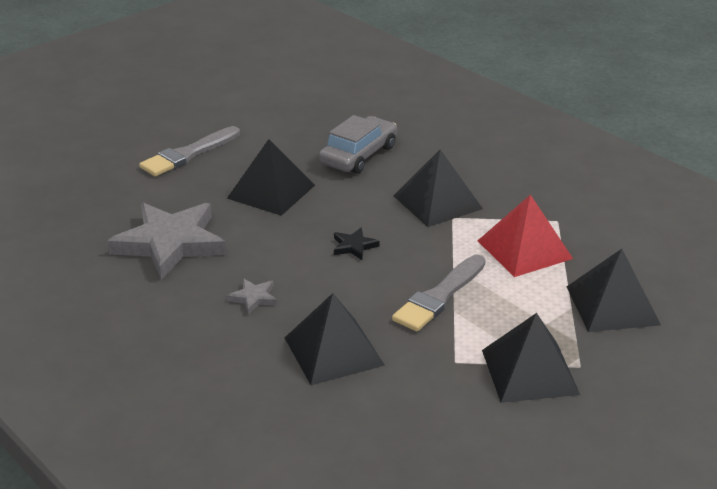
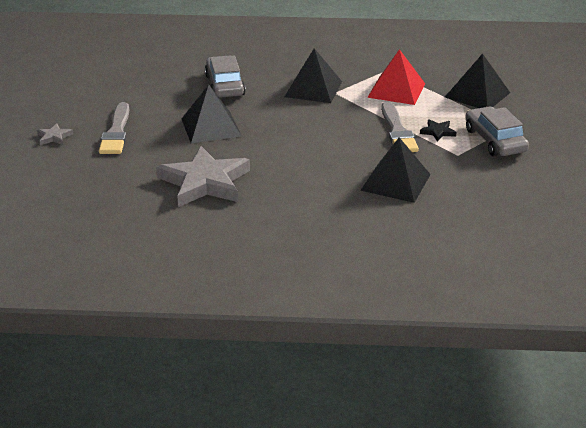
camera: 45 degrees left, 0 degrees up
(253, 298) = (308, 182): grey star -> grey star (54, 137)
(354, 246) = (311, 131): black star -> black star (438, 132)
(529, 371) = (494, 140): black pyramid -> grey car

